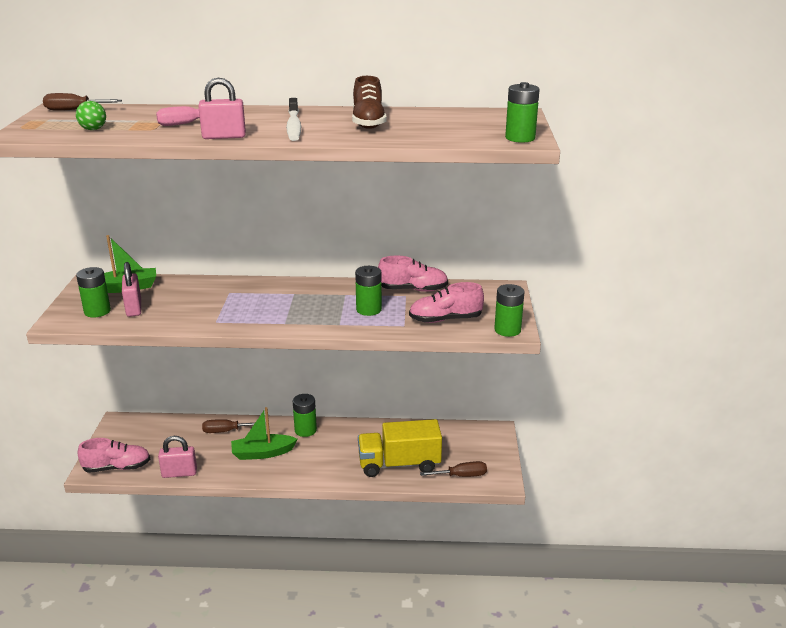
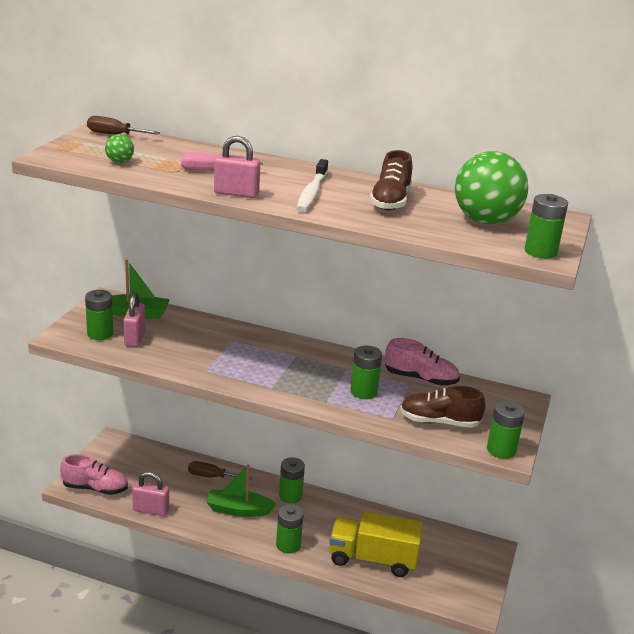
camera: 15 degrees right, 0 degrees up
(320, 471) = (288, 545): none -> green battery
(445, 319) = (439, 422): pink shoe -> brown shoe
(459, 124) = (485, 221): none -> green ball
(461, 476) = (434, 590): brown screwdriver -> none

